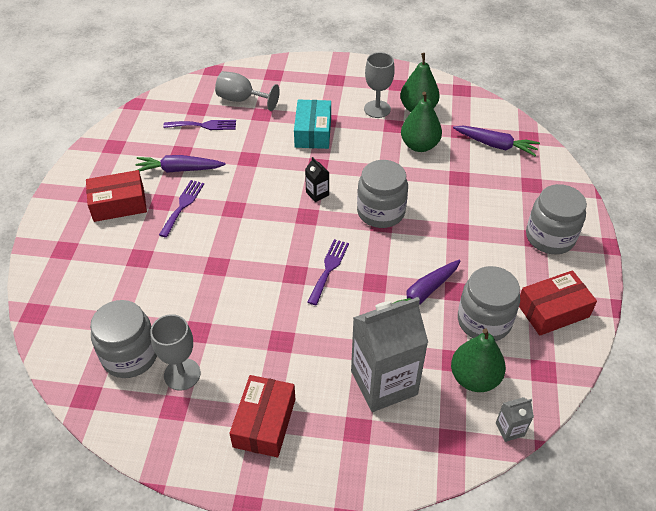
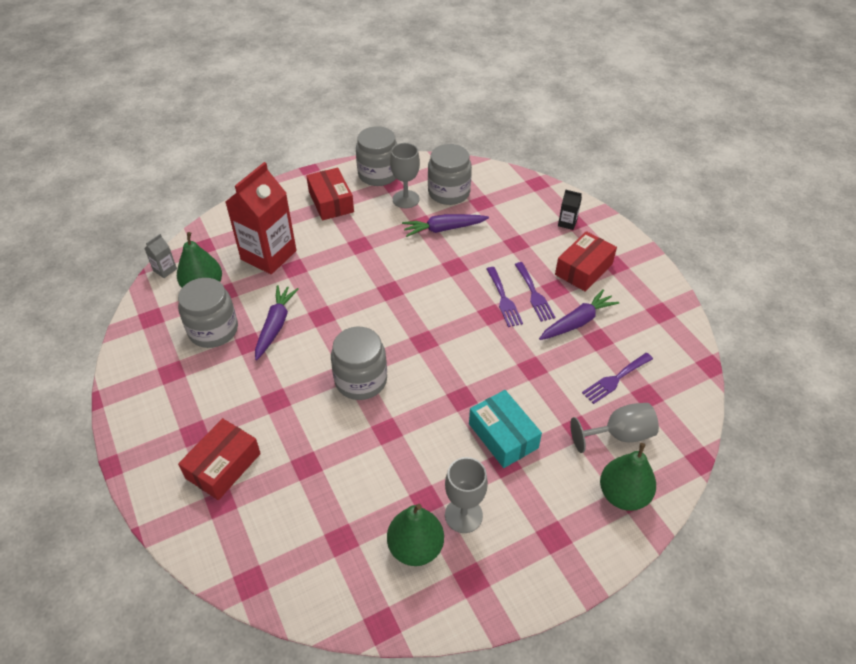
camera: 145 degrees right, 0 degrees up
(317, 194) = (434, 367): black carton -> black carton (567, 223)
(329, 268) = (367, 307): purple fork -> purple fork (503, 299)
(384, 383) = (268, 255): grey carton -> red carton
(419, 145) = (376, 486): green pear -> green pear (623, 495)
(495, 145) = (287, 541): purple carrot -> purple carrot (444, 229)
(550, 237) = (179, 442): grey jar -> grey jar (378, 174)
(553, 310) = (155, 368): red box -> red box (223, 466)

